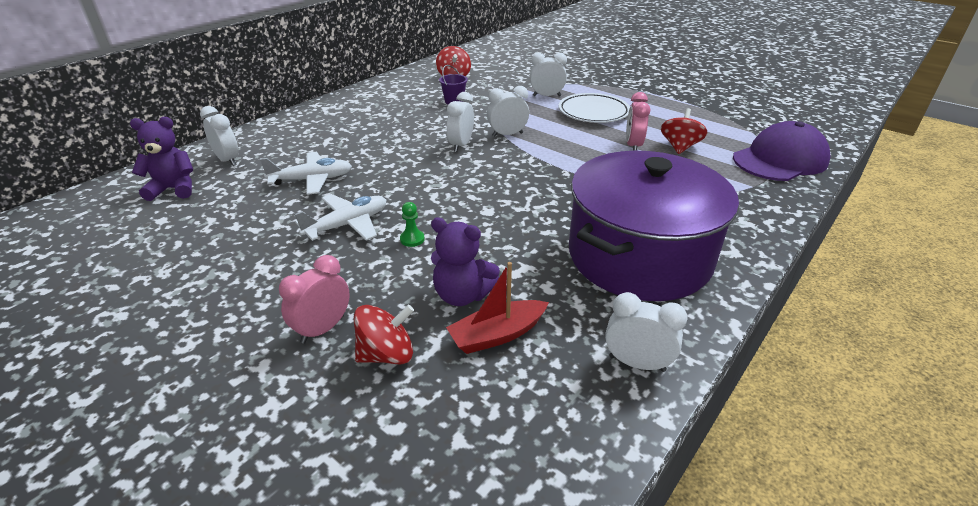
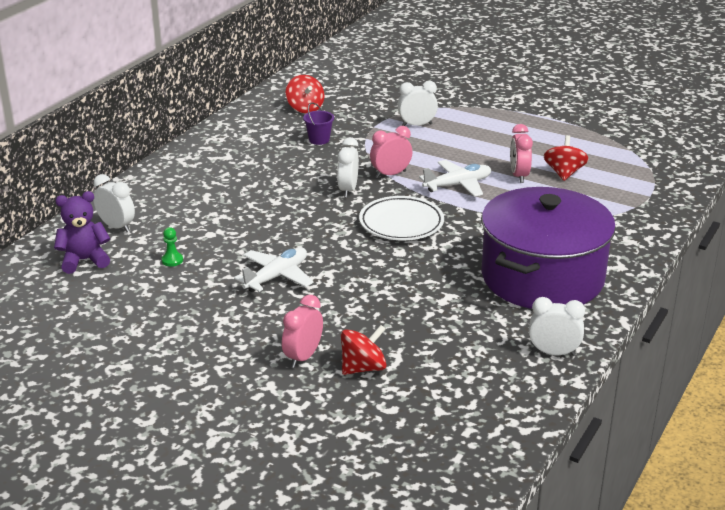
camera: 10 degrees left, 5 degrees down
(312, 180) = (217, 239): white plane -> white plane (458, 185)
(412, 239) = (342, 283): green pawn -> green pawn (172, 260)
(462, 295) = (405, 322): purple teddy bear -> none
(497, 335) = (443, 346): red boat -> none
(507, 134) = (390, 174): white clock -> pink clock
(593, 112) = (471, 141): white plate -> white plate (401, 223)
(780, 160) = (659, 178): purple cap -> none

